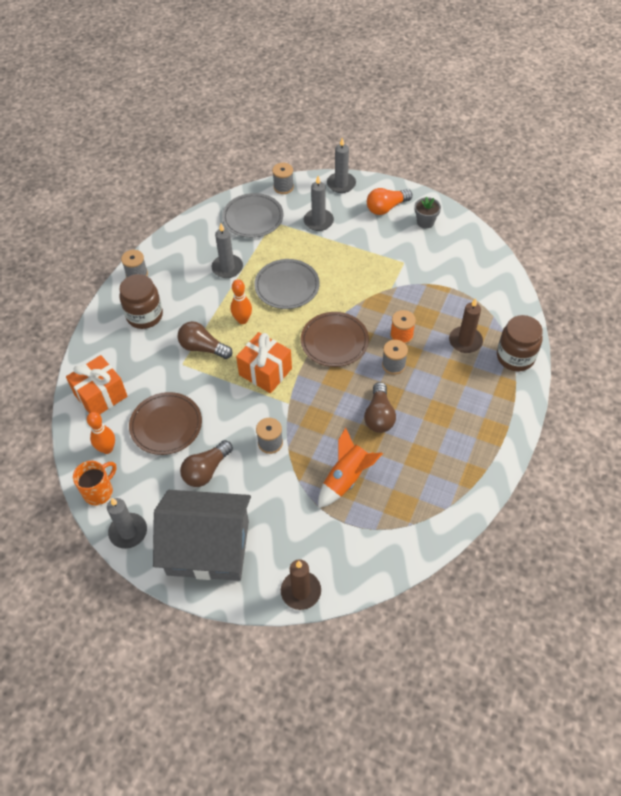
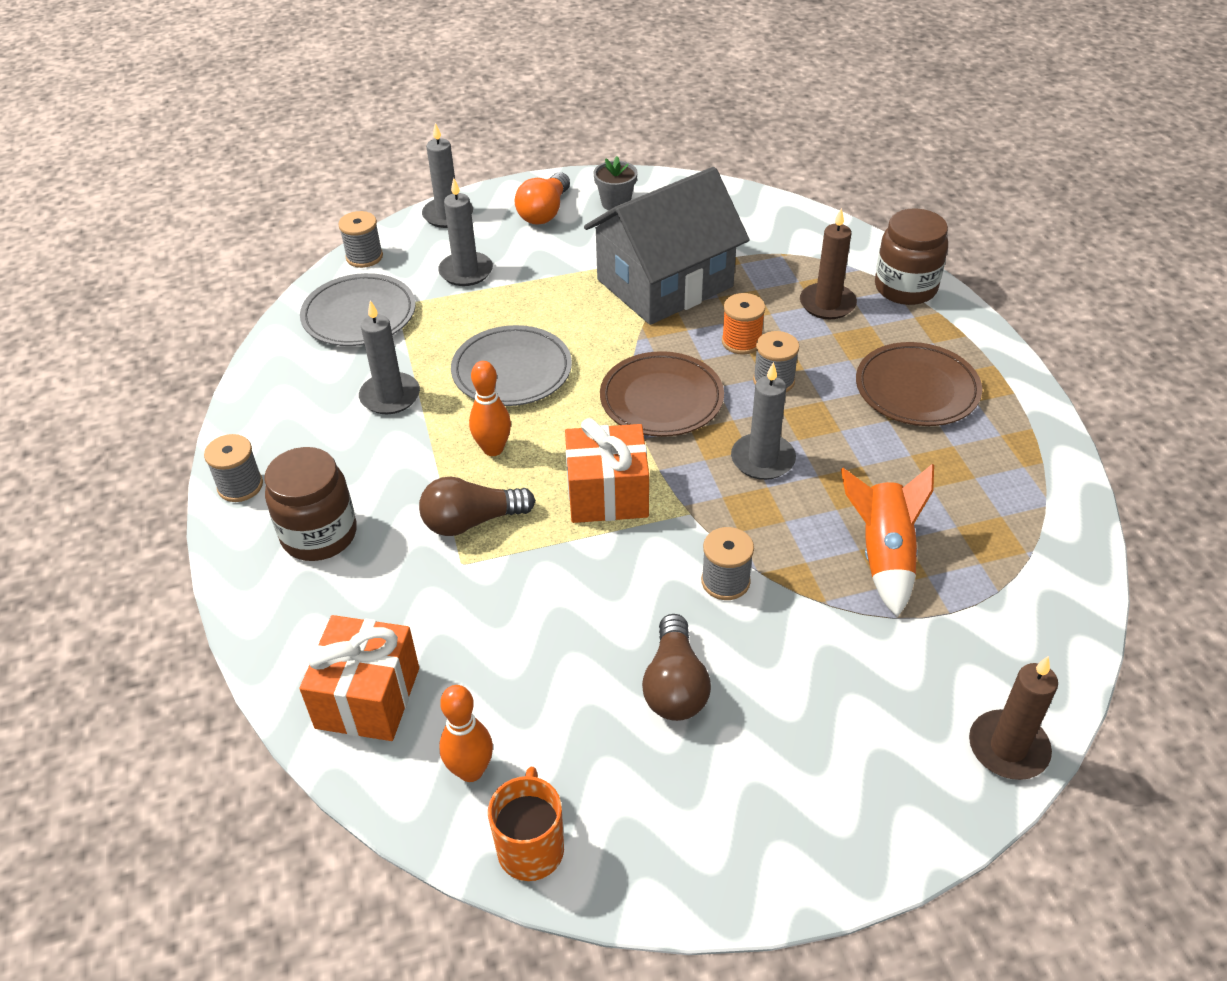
camera: 40 degrees left, 10 degrees down
(128, 532) = (654, 872): grey candle -> grey candle (762, 459)
(166, 425) = (535, 666): brown plate -> brown plate (916, 389)
(208, 547) = (807, 793): grey house -> grey house (664, 283)
(379, 416) = (830, 451): brown light bulb -> none

